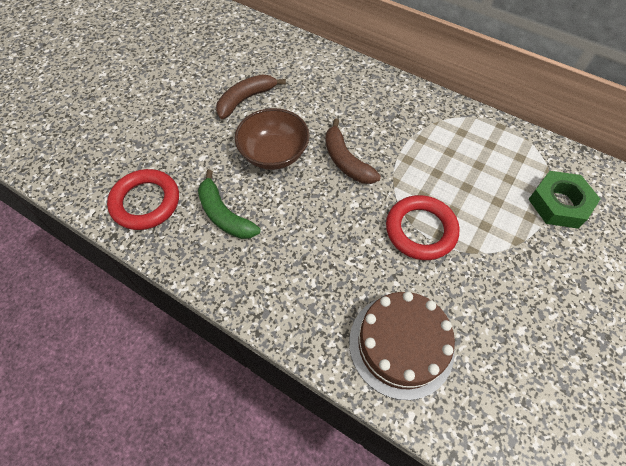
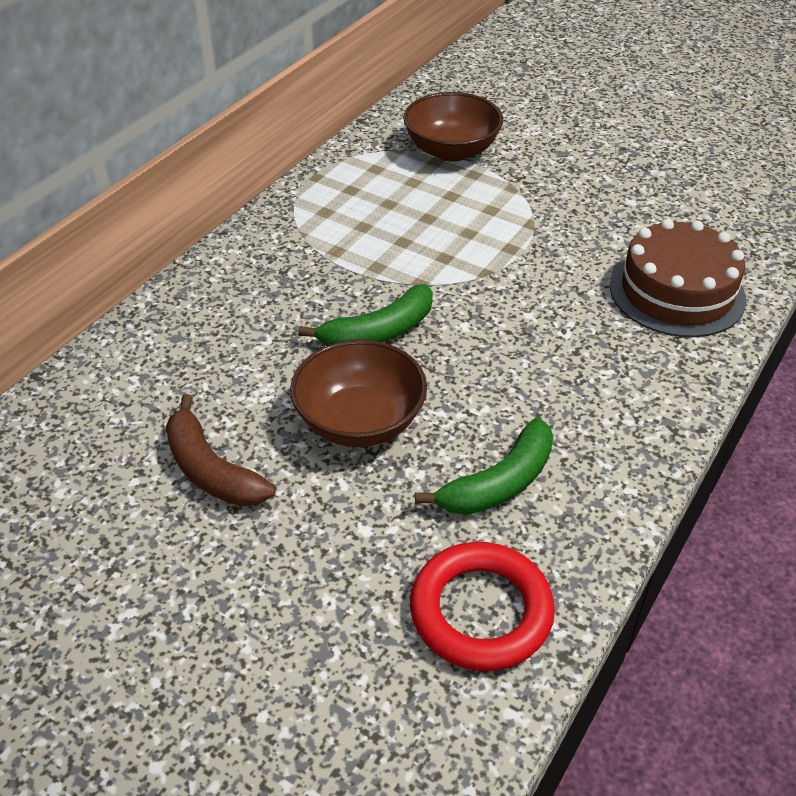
camera: 90 degrees left, 15 degrees down
(346, 161) = (378, 332): brown banana -> green banana
(420, 230) = (504, 264): red ring -> none
(559, 203) = (451, 150): green nut -> brown bowl

